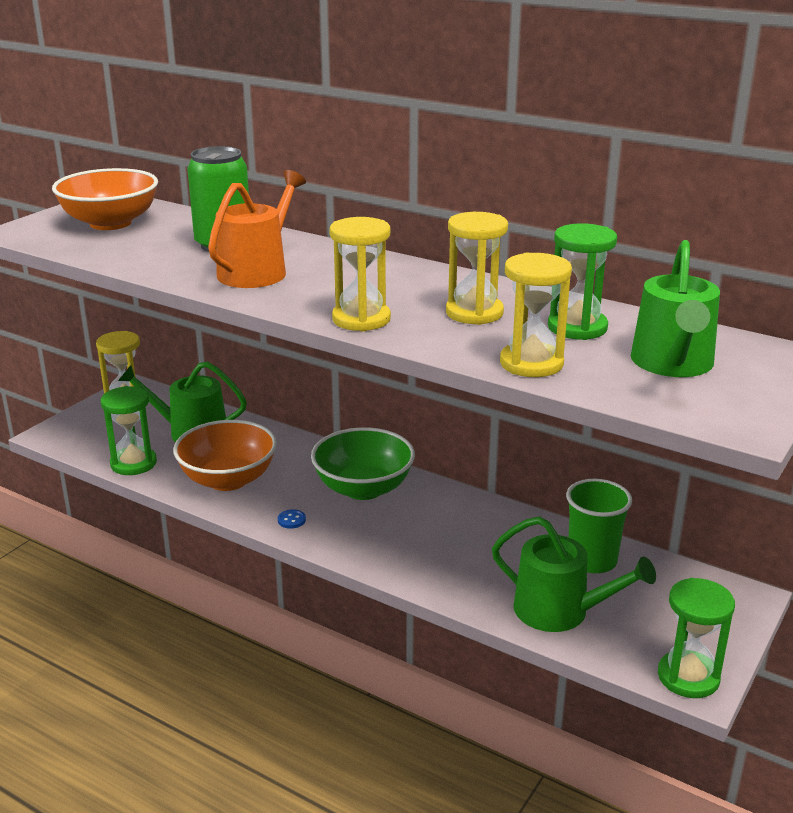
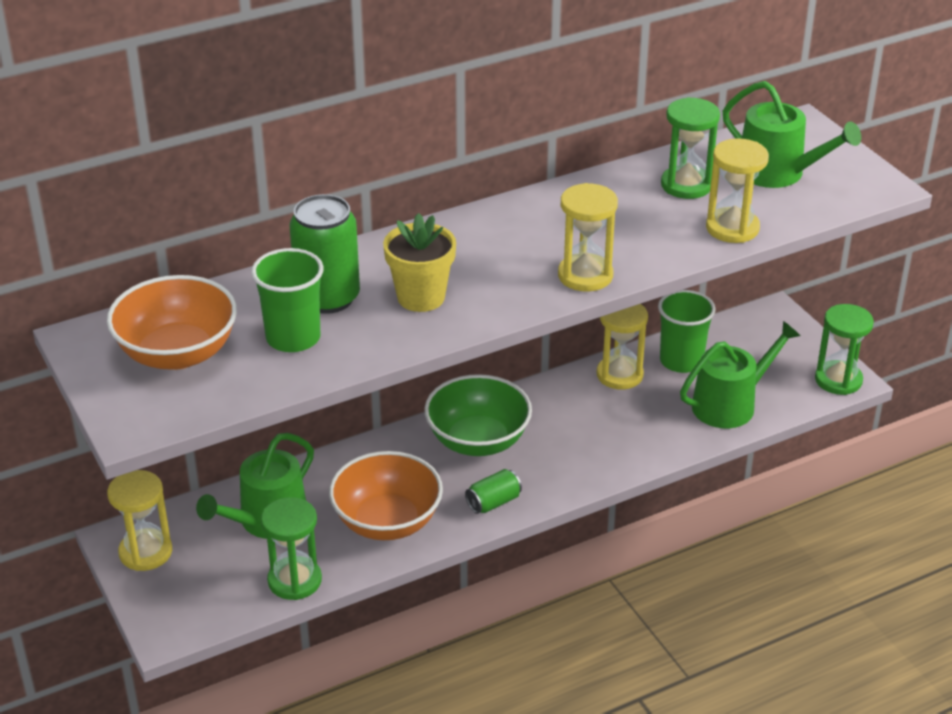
camera: 60 degrees left, 10 degrees up
(160, 247) = (293, 338): none -> green cup
(257, 271) = (421, 297): orange watering can -> yellow flower pot
(291, 520) = (493, 502): blue button -> green can
(474, 313) = (619, 219): yellow hourglass -> yellow hourglass (619, 375)

